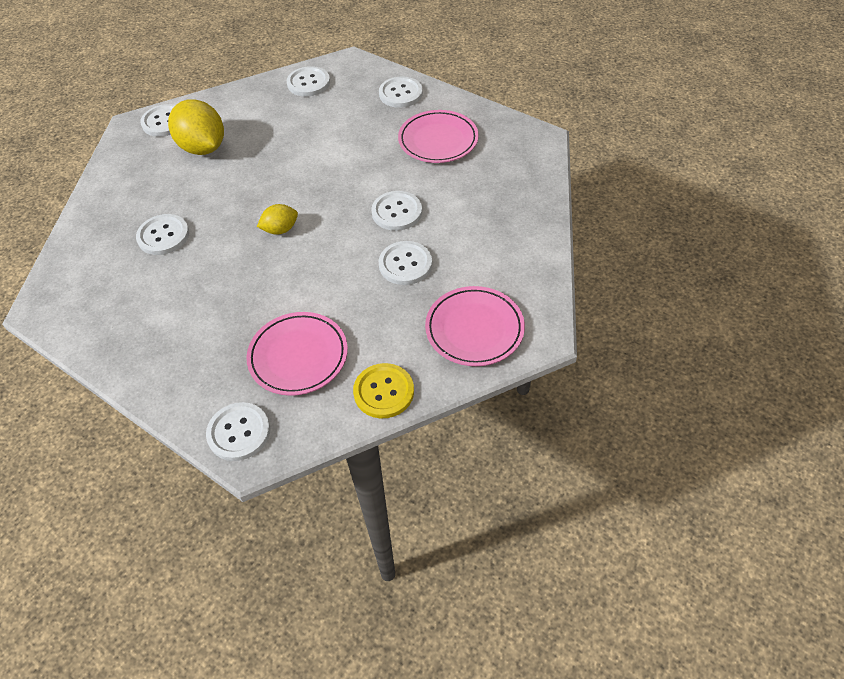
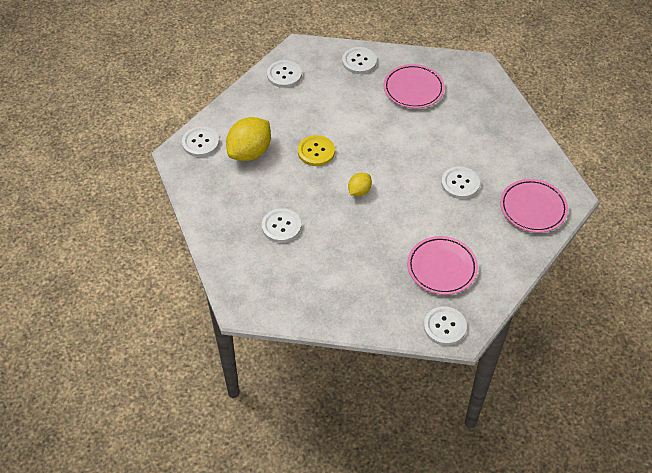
camera: 30 degrees left, 0 degrees up
(203, 148) = (250, 152): yellow lemon -> yellow lemon turned 75 degrees counterclockwise
(383, 392) = (509, 267): yellow button -> yellow button (316, 151)
(397, 212) = (427, 150): white button -> none

